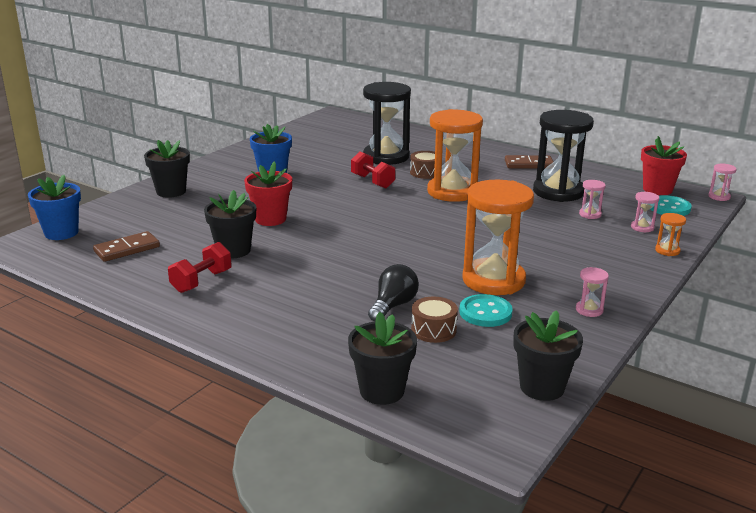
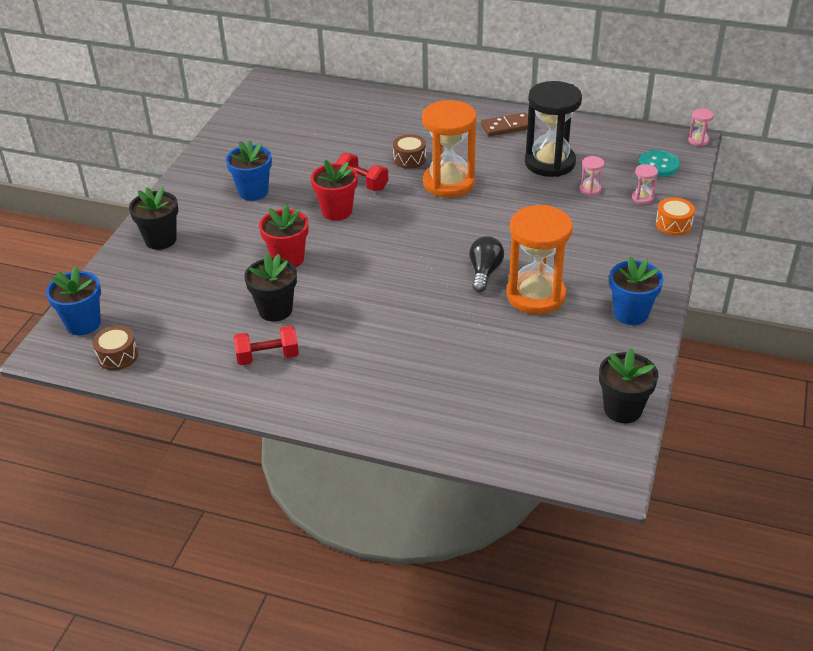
camera: 15 degrees left, 15 degrees up
(127, 249) = (167, 331): brown domino -> none
(201, 281) = (268, 357): red dumbbell -> red dumbbell turned 60 degrees clockwise
(382, 391) = (495, 445): black flower pot -> none
(386, 157) = (358, 142): black hourglass -> none
(393, 306) = (461, 347): black light bulb -> black light bulb (484, 272)
(433, 330) = (509, 367): brown drum -> brown drum (117, 356)
(485, 312) = (544, 337): turquoise button -> none
(589, 310) = (630, 313): pink hourglass -> blue flower pot
(657, 189) = (640, 141): red flower pot -> red flower pot (337, 211)
(667, 251) = (673, 224): orange hourglass -> orange drum

